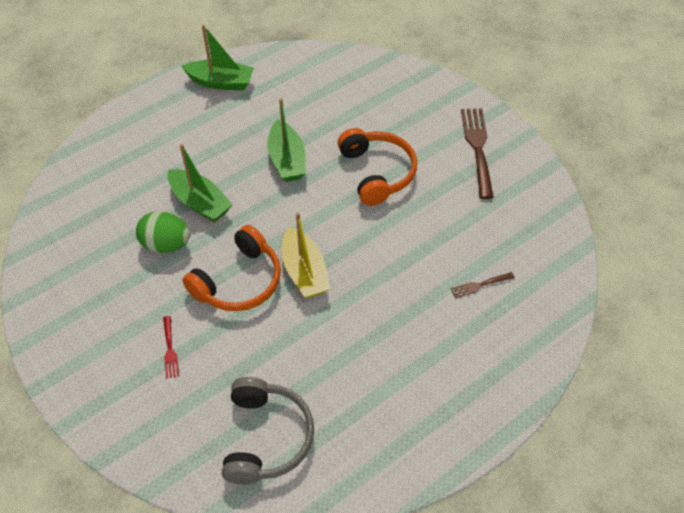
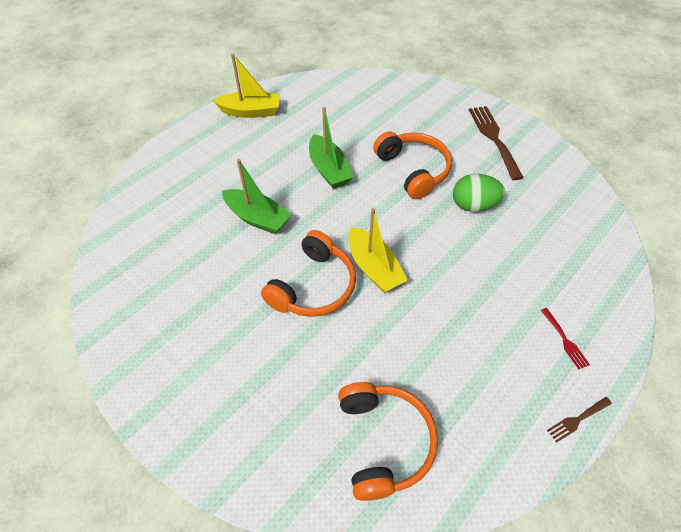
camera: 10 degrees left, 0 degrees up
(166, 244) = (233, 261): green egg -> green egg (473, 205)
(170, 350) = (261, 365): red fork -> red fork (565, 340)
(221, 82) = (251, 111): green boat -> yellow boat
(266, 437) = (384, 441): grey headphones -> orange headphones
(479, 285) = (539, 256): brown fork -> brown fork (577, 420)

